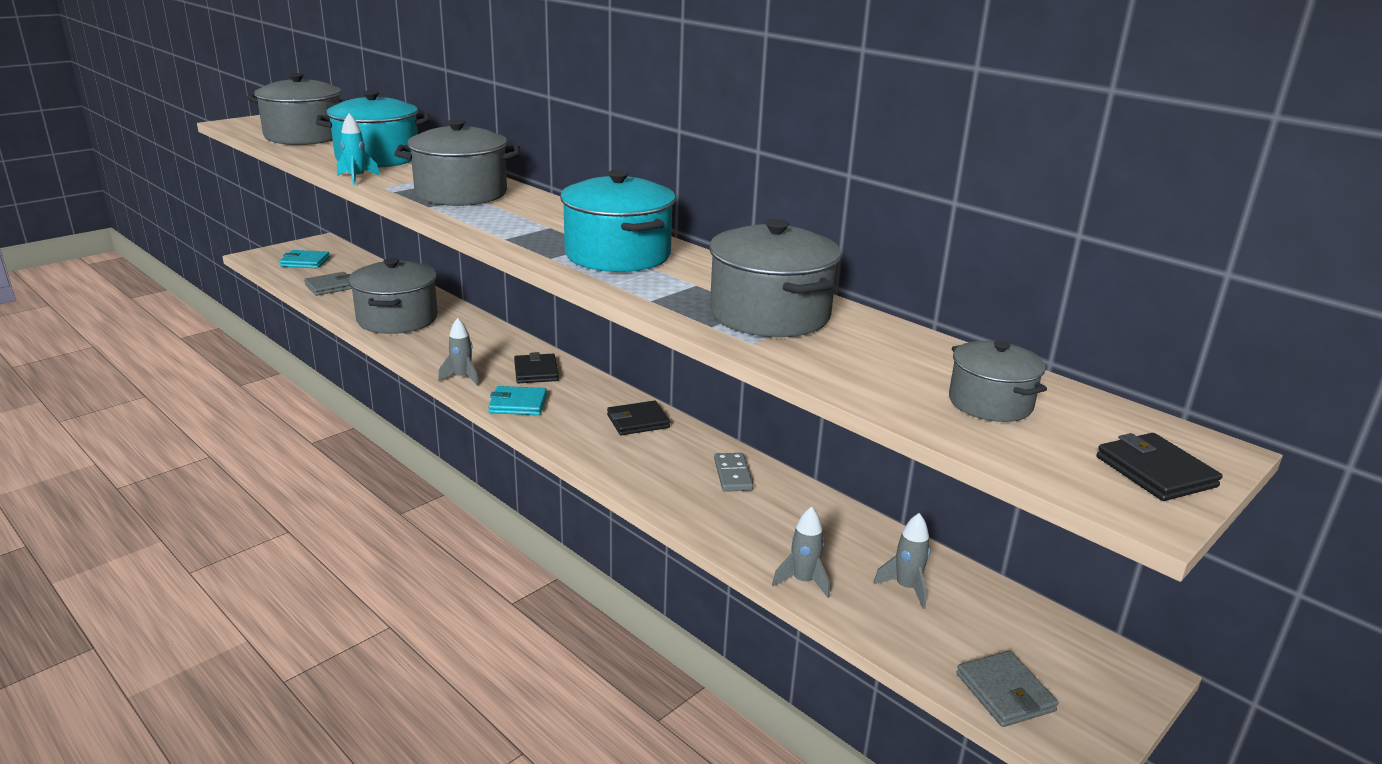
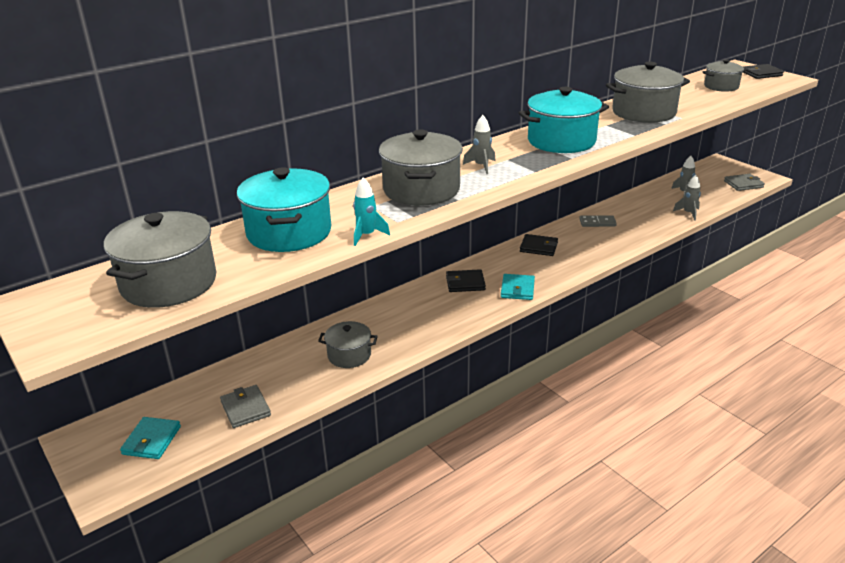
camera: 80 degrees left, 5 degrees up
(397, 319) = (349, 355): grey pot -> grey pot, size x0.58
(462, 378) = (475, 314): grey rocket -> grey rocket (481, 166)
(638, 421) = (538, 247): black wallet -> black wallet turned 60 degrees counterclockwise

